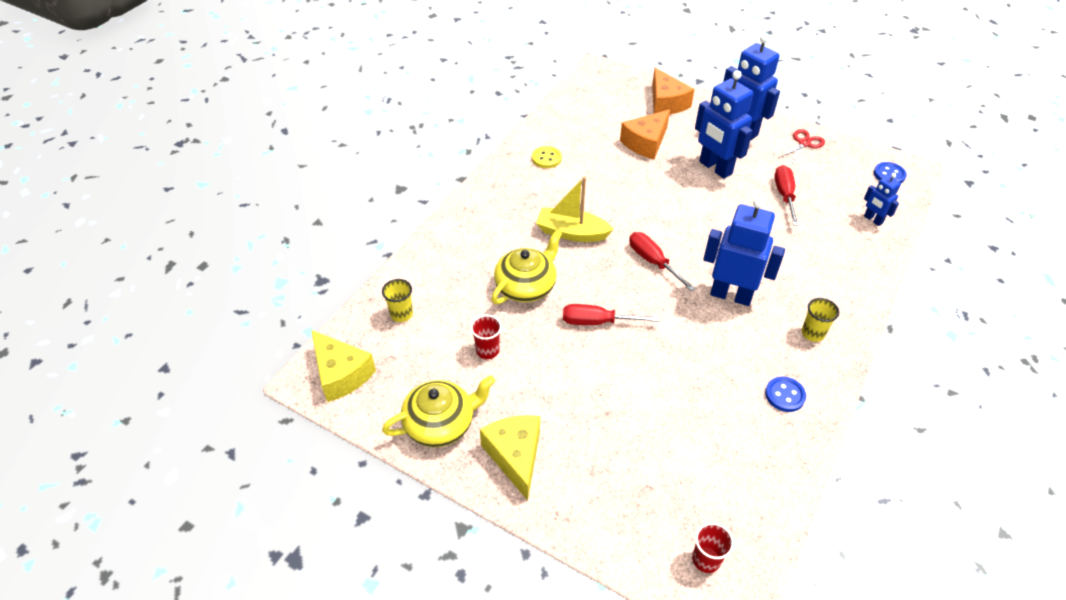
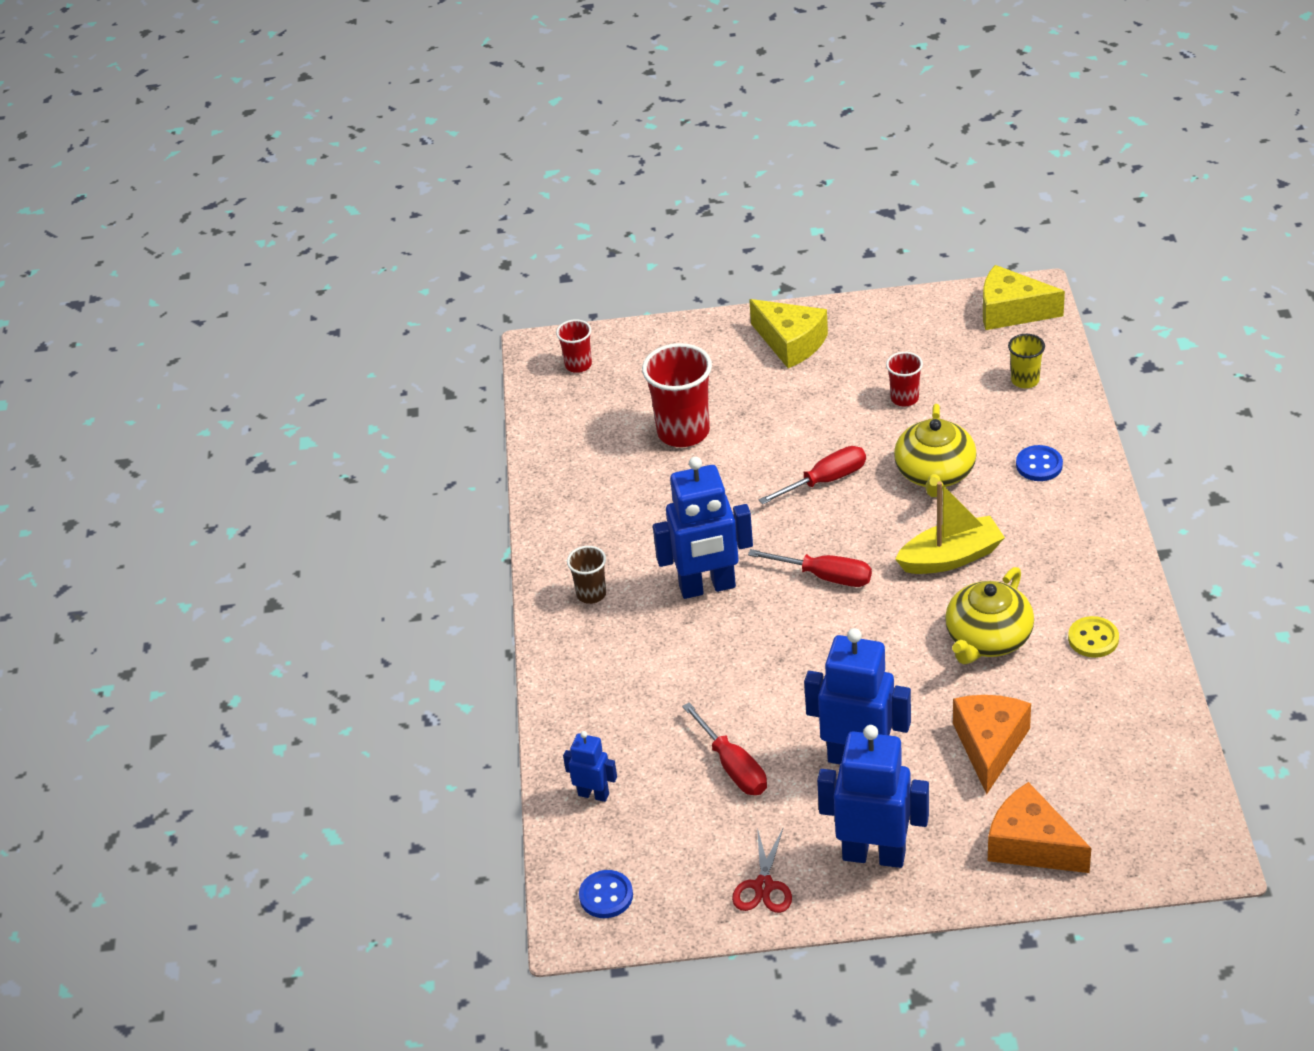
camera: 150 degrees right, 5 degrees down
(441, 423) = (879, 329): yellow teapot -> yellow teapot (987, 638)
(663, 424) = (683, 432): none -> red cup
(785, 395) = (585, 516): blue button -> blue button (1039, 465)
(812, 333) = (591, 594): yellow cup -> brown cup

